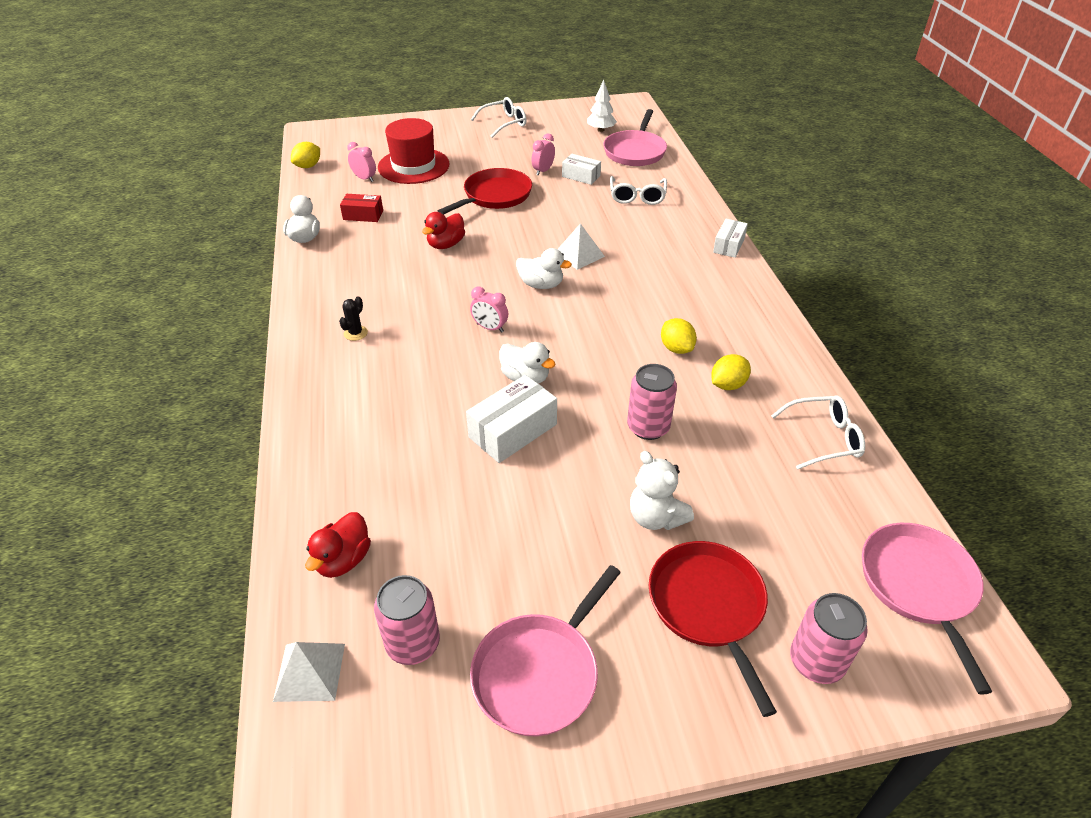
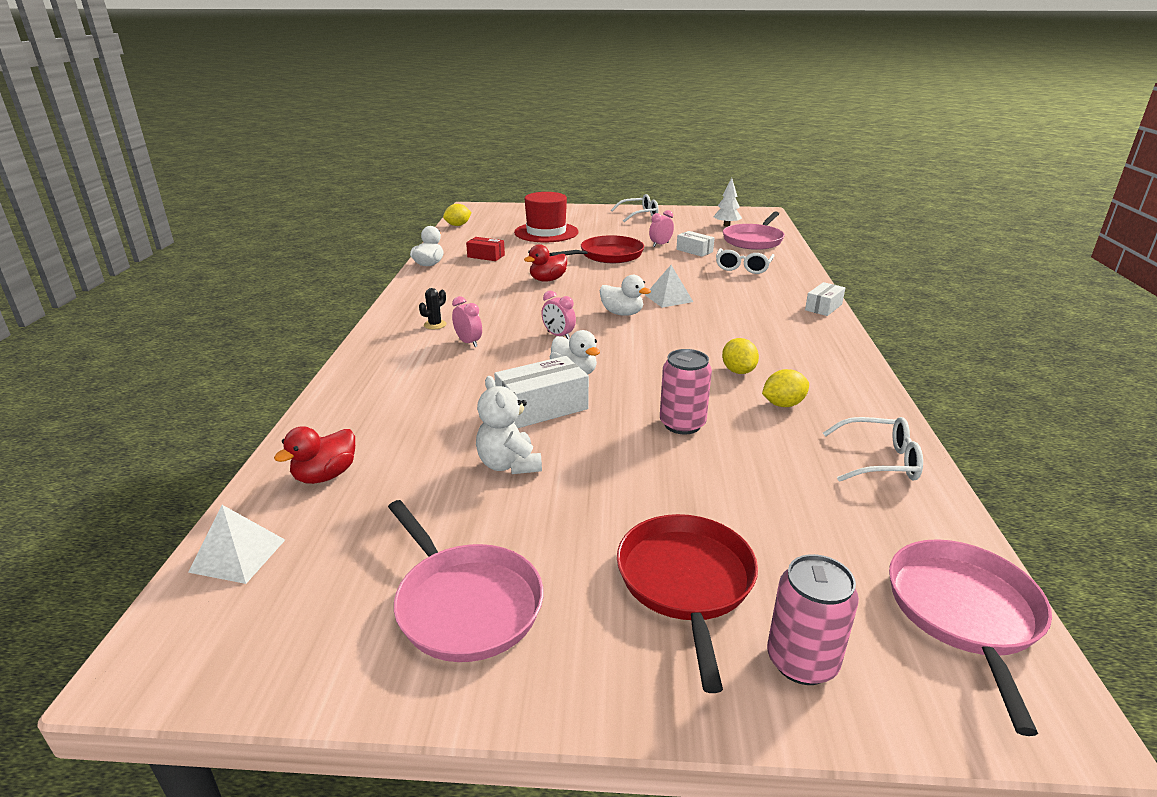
camera: 15 degrees right, 15 degrees down
(364, 178) = (500, 236): pink clock -> pink clock (468, 342)
(413, 643) = (350, 552): pink can -> none
(539, 673) = (465, 604): pink pan -> pink pan turned 90 degrees counterclockwise
(656, 517) = (659, 495): white teddy bear -> white teddy bear (509, 465)

